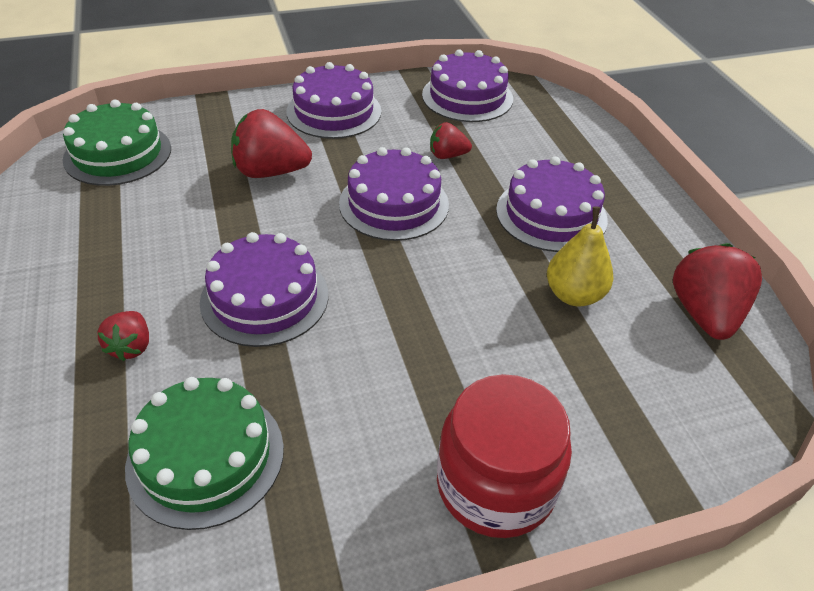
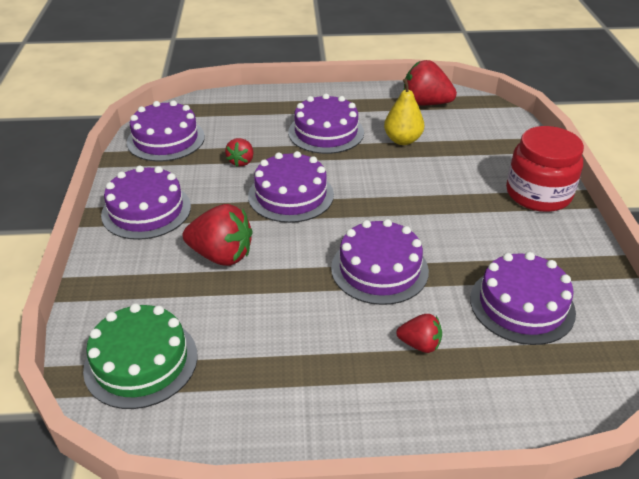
camera: 75 degrees left, 5 degrees down
(205, 456) = (522, 305): green cake -> purple cake
(270, 172) = (221, 255): red strawberry -> red strawberry turned 90 degrees counterclockwise

